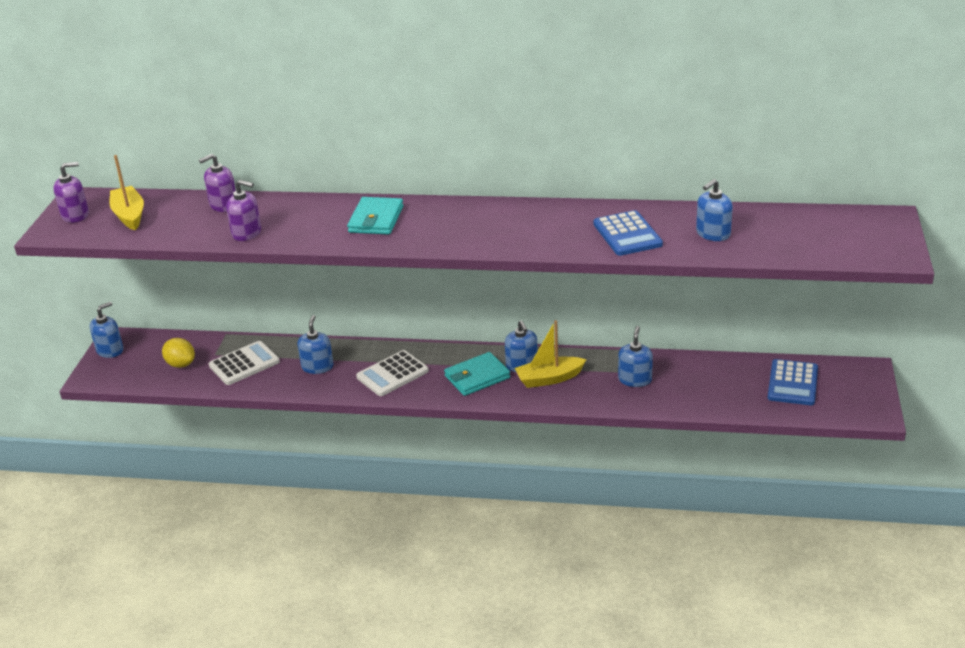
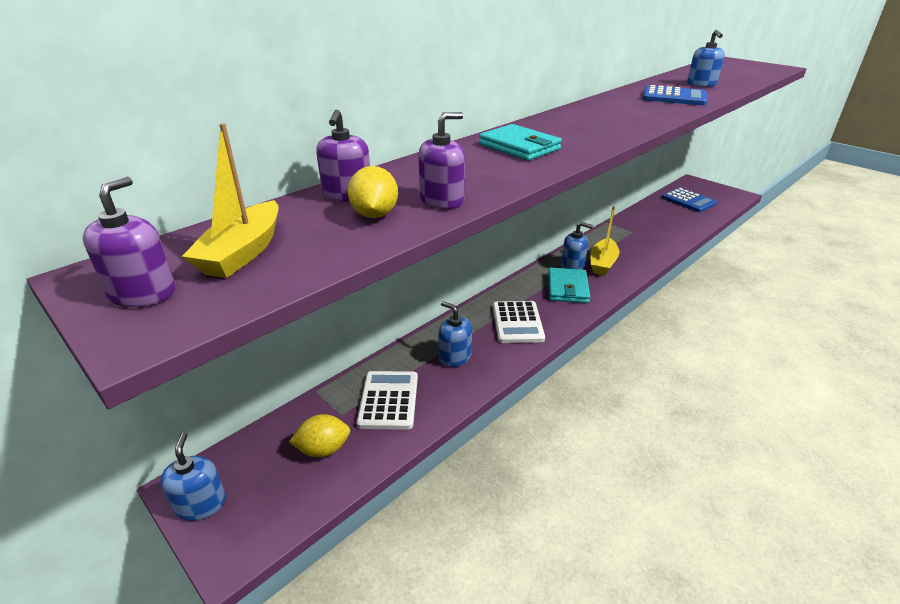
camera: 55 degrees left, 0 degrees up
(129, 215) = (243, 252): yellow boat -> yellow boat turned 90 degrees counterclockwise
(205, 224) = (375, 215): none -> yellow lemon
(635, 379) = (636, 237): blue soap dispenser -> none

